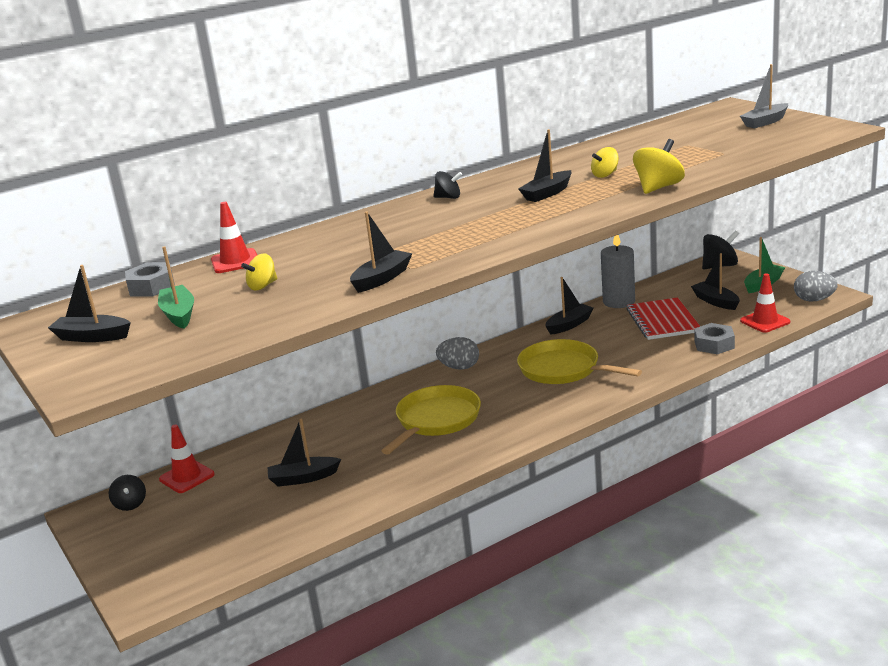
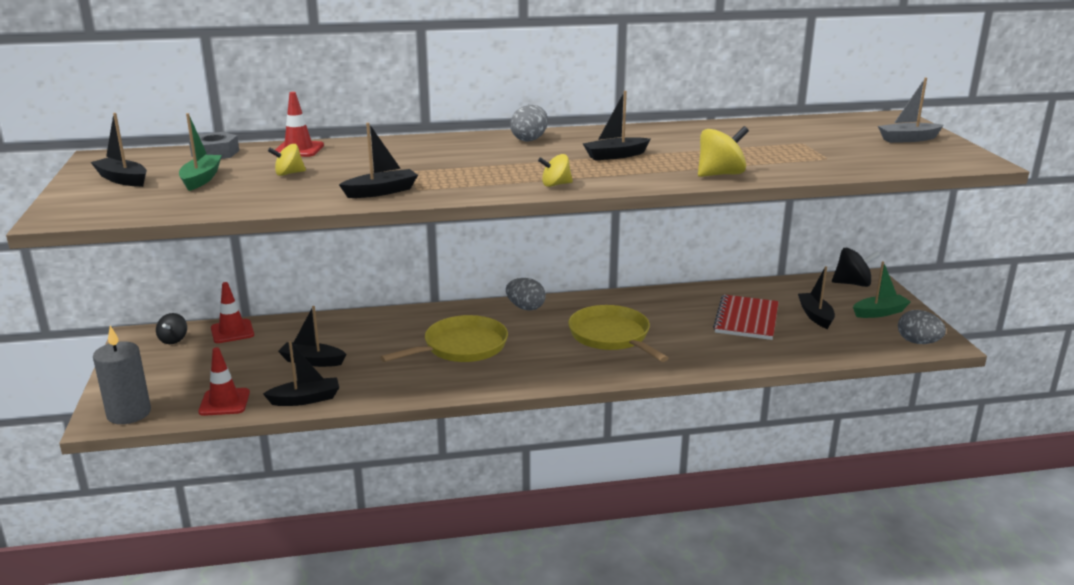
camera: 20 degrees right, 0 degrees up
(448, 197) = (529, 139): black spinning top -> grey egg
(569, 325) = (657, 298): black boat -> black boat (305, 399)
(605, 175) = (689, 152): yellow spinning top -> yellow spinning top (555, 185)
(619, 302) = (722, 290): grey candle -> grey candle (129, 413)
(714, 344) = (774, 355): grey nut -> none
(765, 321) = (846, 348): red traffic cone -> red traffic cone (224, 402)

